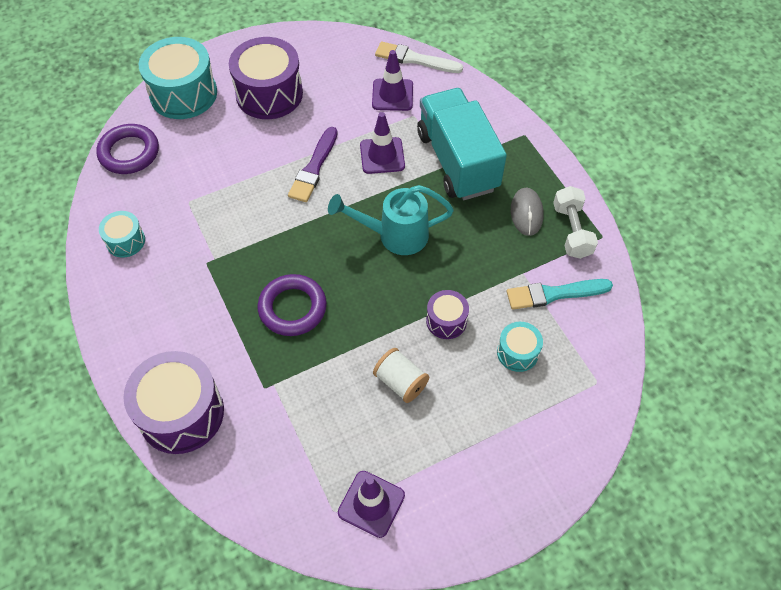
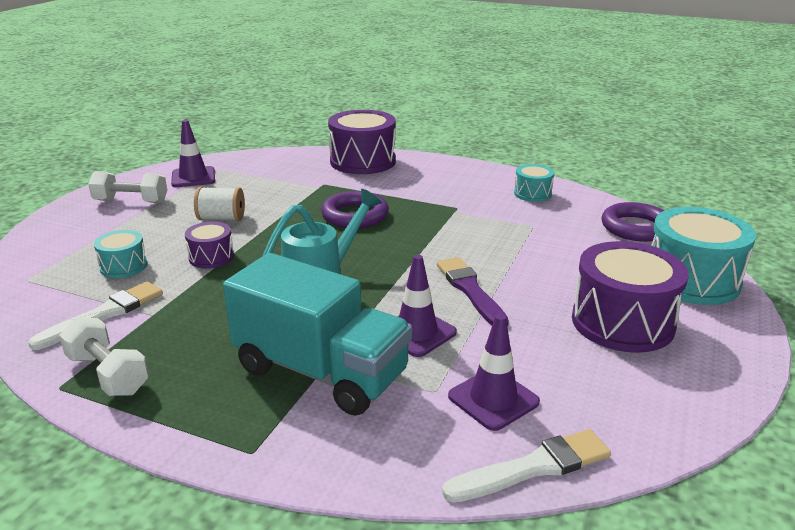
camera: 140 degrees right, 30 degrees down
(461, 483) = (131, 201): none -> white dumbbell
(526, 213) = (183, 364): grey mouse -> none
(554, 294) = (104, 314): turquoise brush -> white brush

